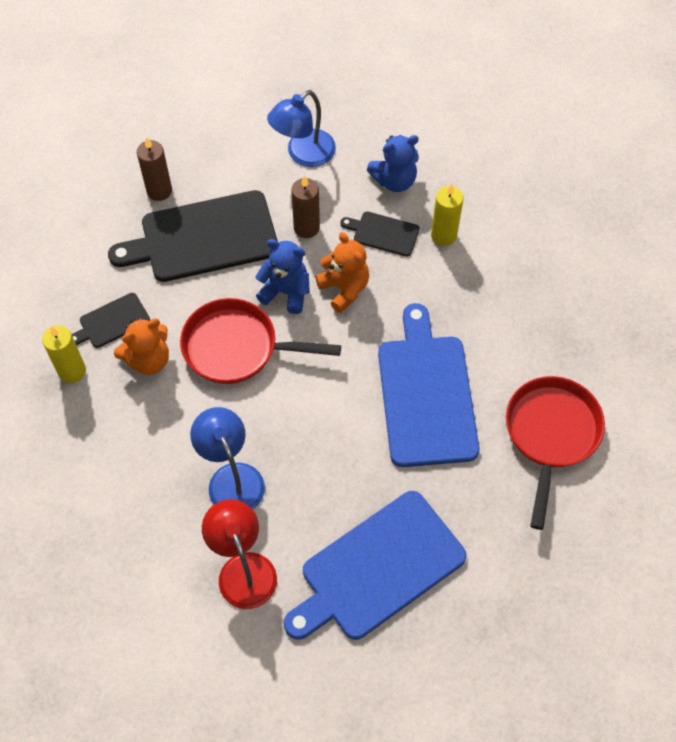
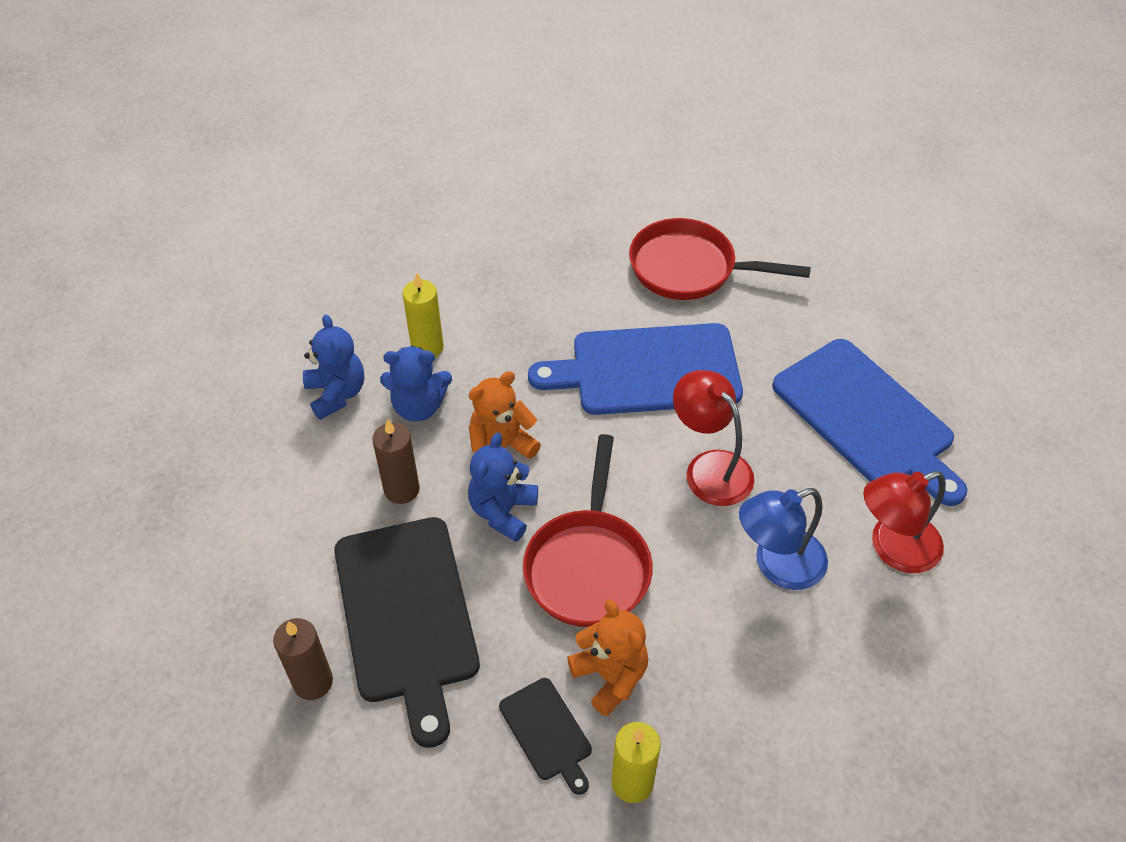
camera: 90 degrees left, 10 degrees down
(303, 154) = (276, 494): blue lamp -> none
(325, 436) = (709, 467): none -> red lamp
(383, 233) = (418, 406): black cutting board -> blue teddy bear

